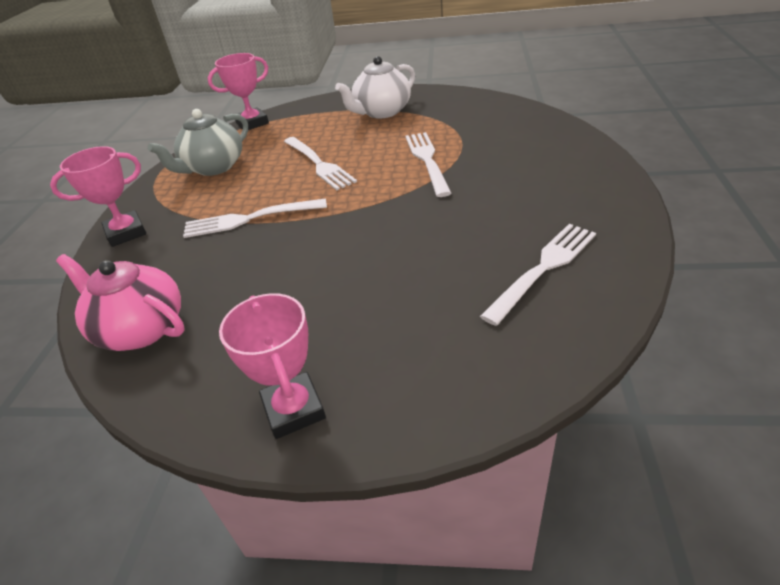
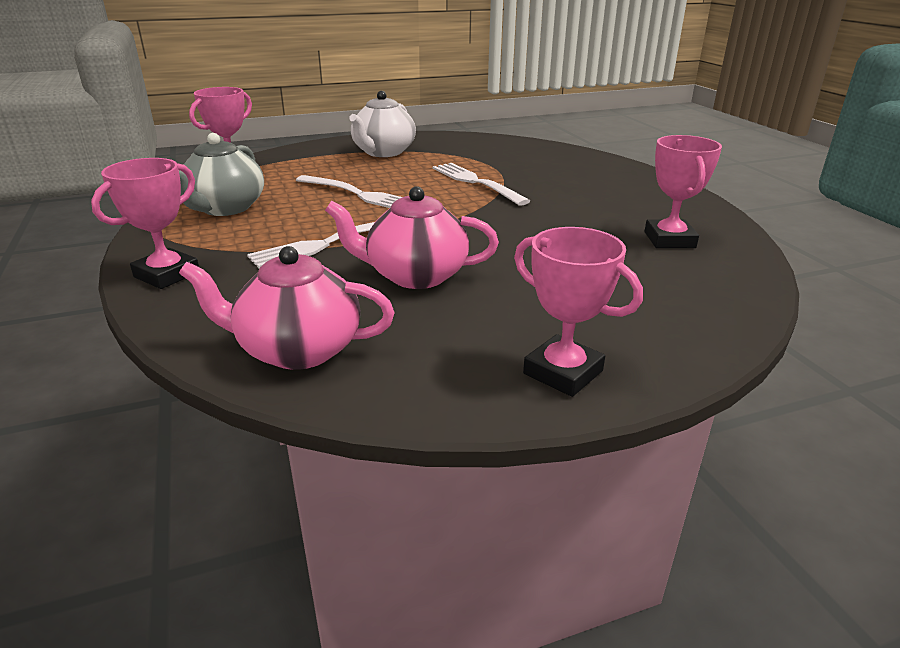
camera: 30 degrees left, 10 degrees down
(280, 269) = (415, 275): none -> pink teapot
(543, 268) = (669, 240): white fork -> pink trophy

